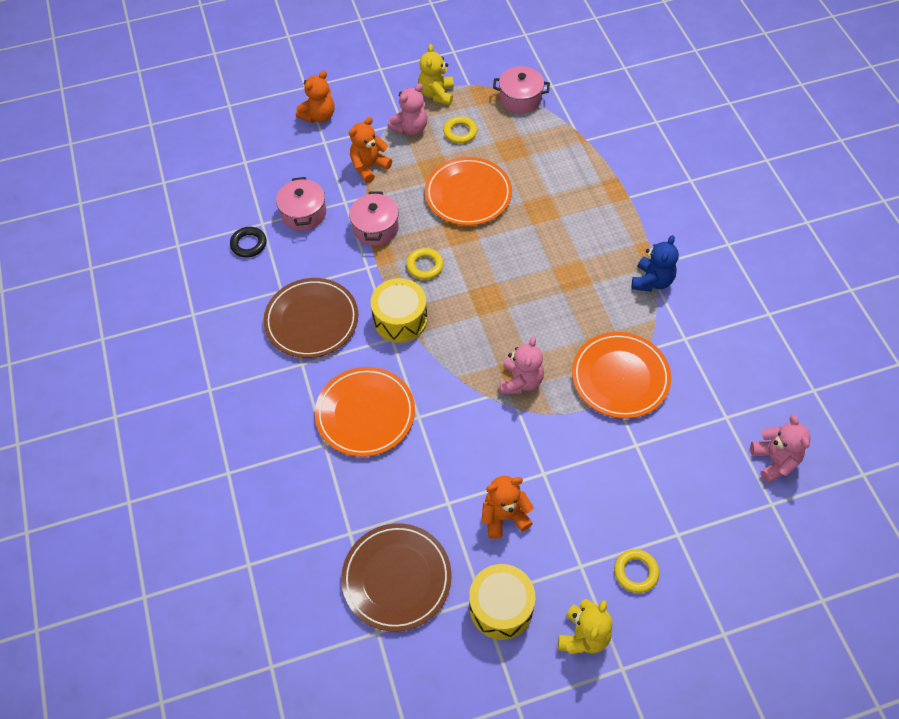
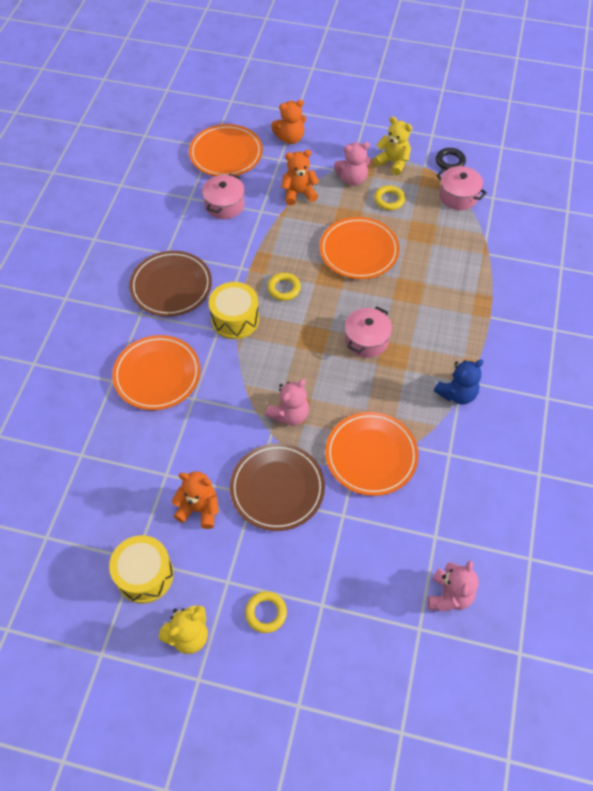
camera: 30 degrees right, 0 degrees up
(249, 244) = (169, 208): black ring -> black ring (450, 161)
(265, 161) = (226, 154): none -> orange plate
(375, 228) = (269, 241): pink pot -> pink pot (366, 340)
(396, 578) = (88, 507): brown plate -> brown plate (277, 488)
(437, 94) = (393, 162): yellow teddy bear -> yellow teddy bear turned 90 degrees clockwise

